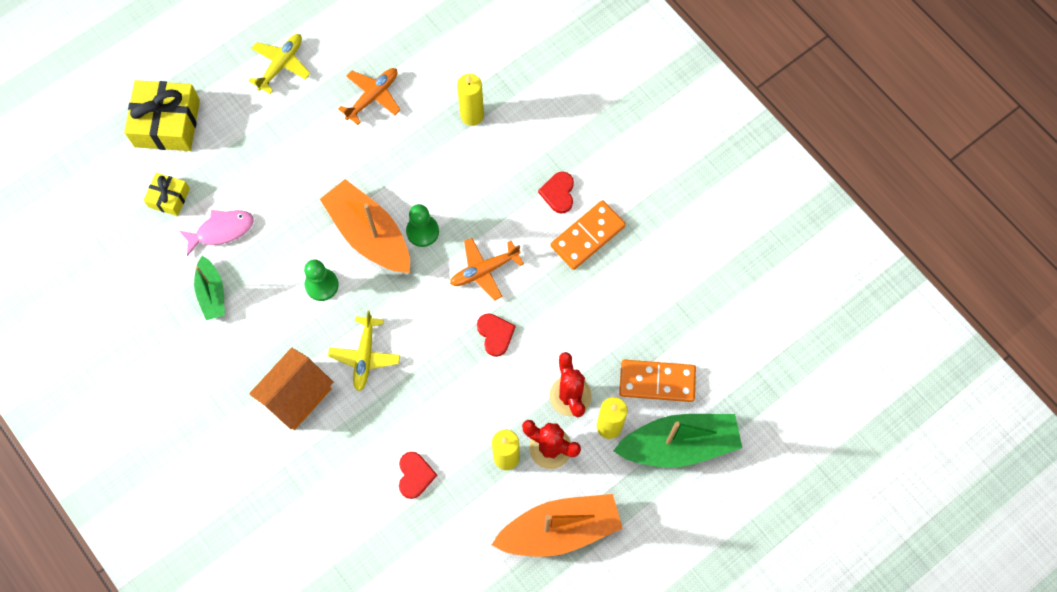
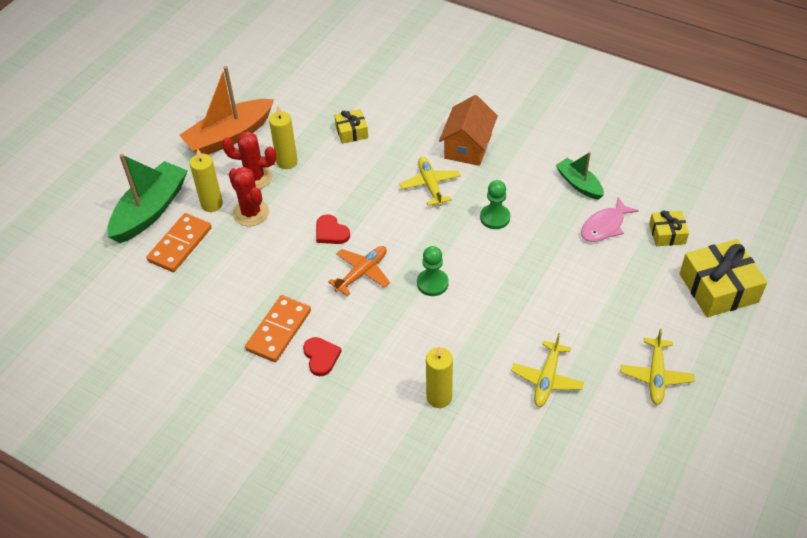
camera: 160 degrees right, 20 degrees down
(369, 234) = (477, 265): orange boat -> none
(372, 97) = (547, 379): orange plane -> yellow plane
(415, 475) = (351, 132): red heart -> yellow gift
(657, 381) = (180, 245): orange domino -> orange domino turned 45 degrees counterclockwise
(679, 445) = (150, 210): green boat -> green boat turned 150 degrees clockwise

